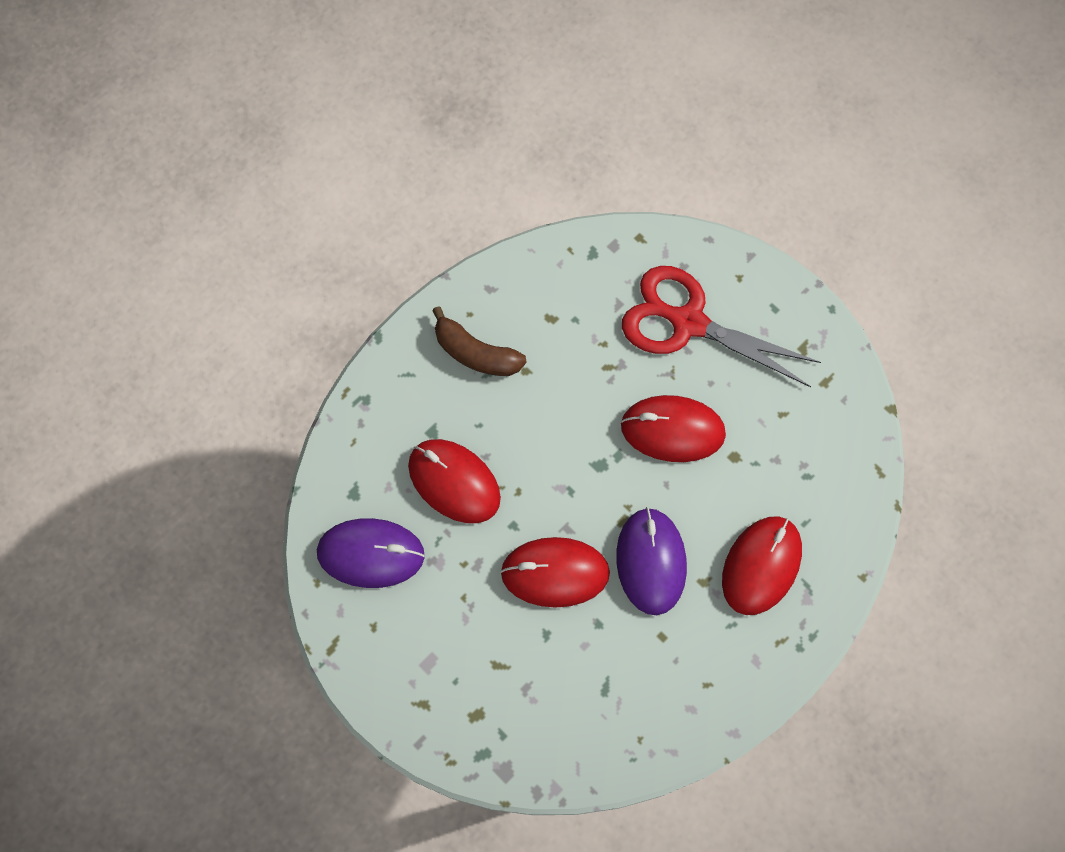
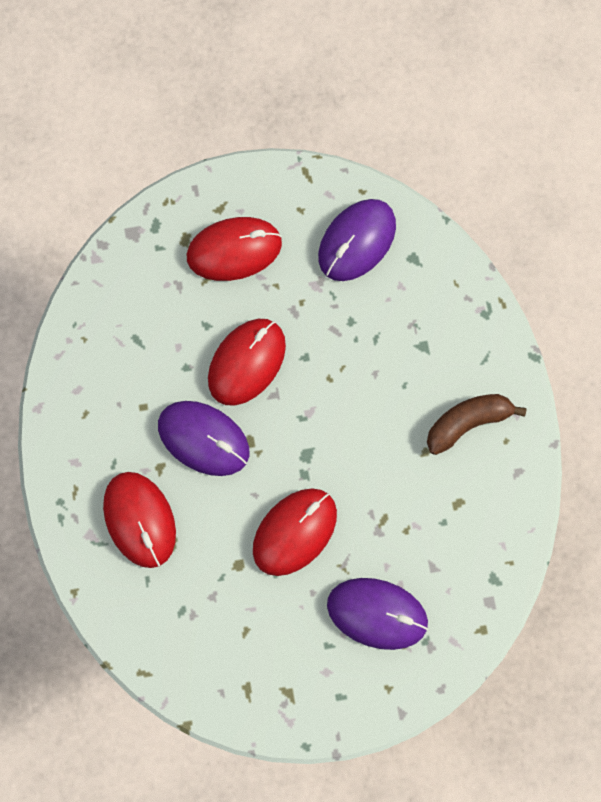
camera: 125 degrees right, 5 degrees up
(454, 482) = (370, 336): red mouse -> red mouse (234, 250)
(688, 322) = (377, 613): red scissors -> purple mouse

